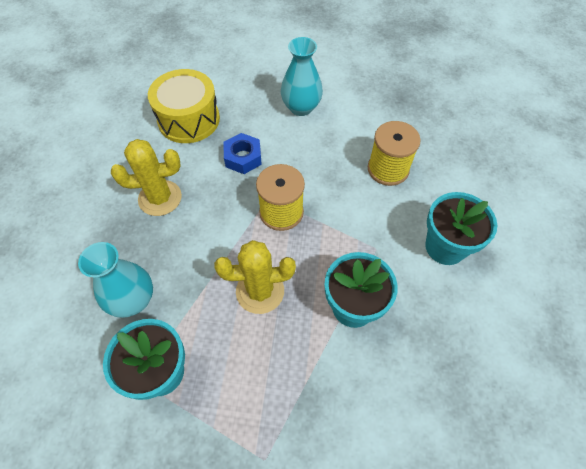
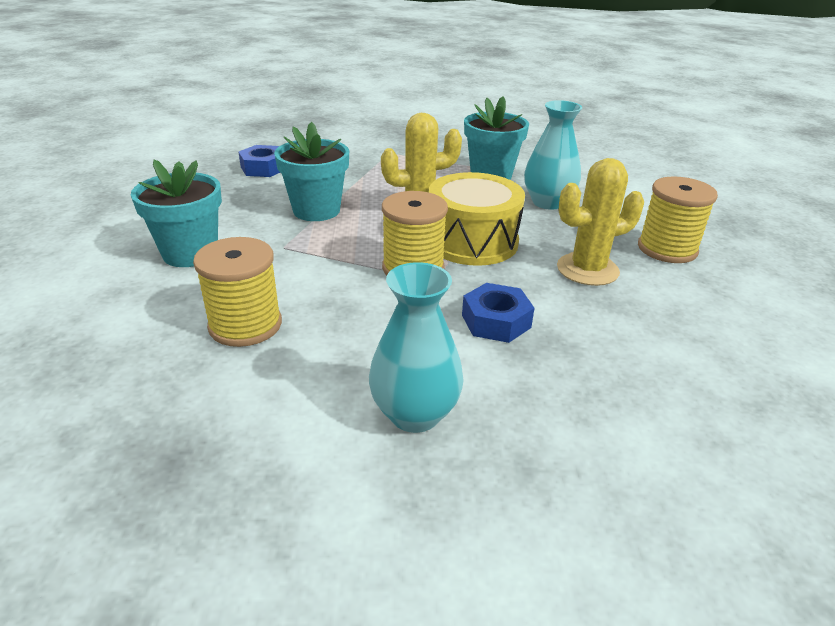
camera: 170 degrees right, 25 degrees down
(84, 216) = (667, 249): none -> yellow spool
(189, 119) = (631, 370): yellow drum -> yellow drum (472, 241)
(420, 421) = (263, 168): none -> blue nut

